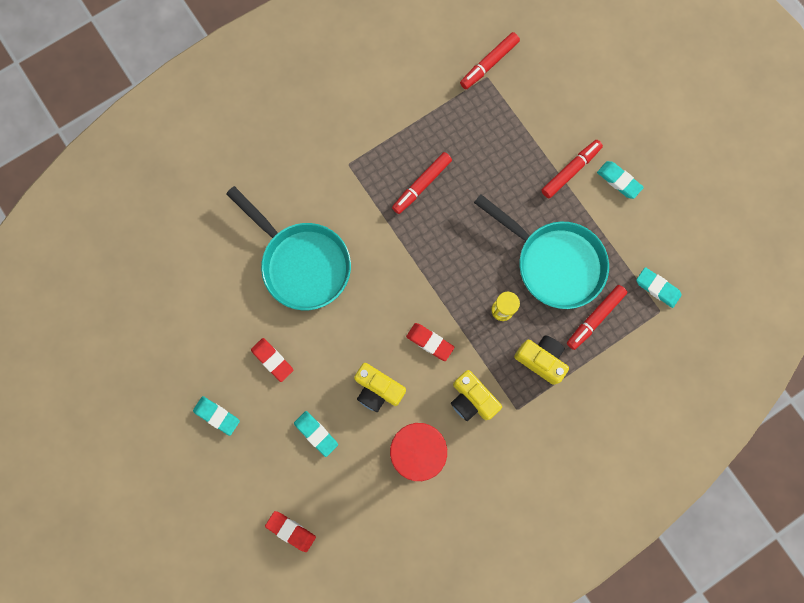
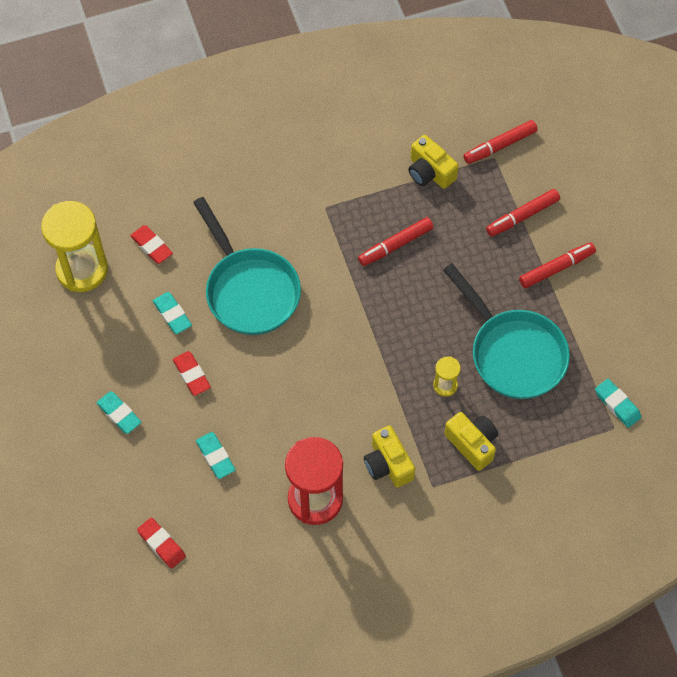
camera: 15 degrees right, 15 degrees down
(142, 283) = (82, 270): none -> yellow hourglass
(378, 389) = (292, 430): yellow camera -> yellow camera (430, 172)
(430, 342) = (360, 398): red eraser -> red eraser (152, 246)
(595, 318) = (541, 417): red marker -> red marker (522, 216)
(619, 181) = (605, 290): turquoise eraser -> turquoise eraser (172, 314)

